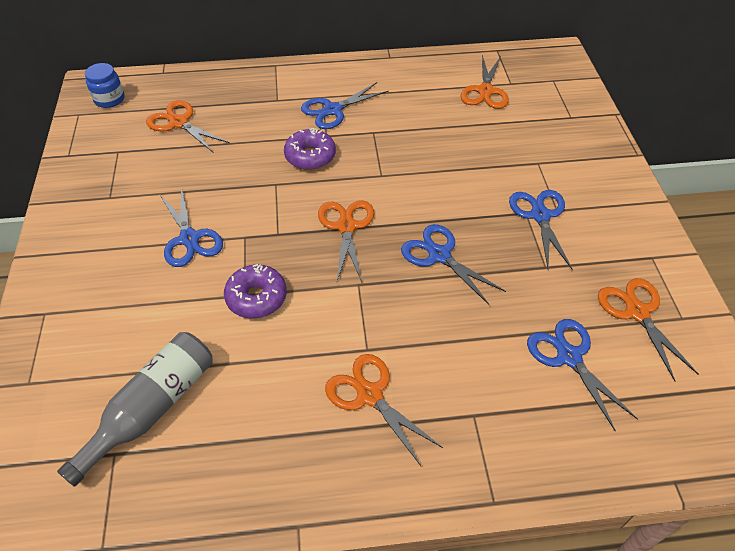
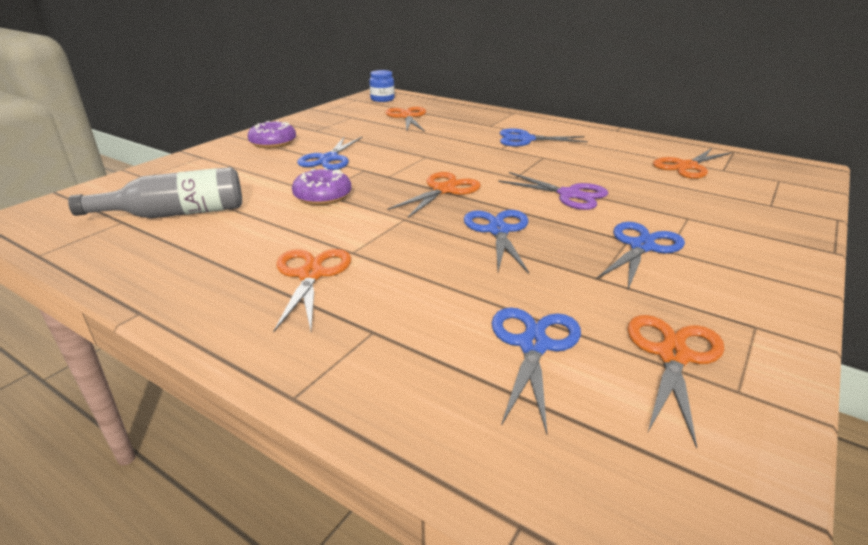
camera: 40 degrees right, 20 degrees down
(310, 156) = (472, 153): purple donut -> purple donut (273, 143)
(442, 178) = (569, 195): none -> purple scissors

